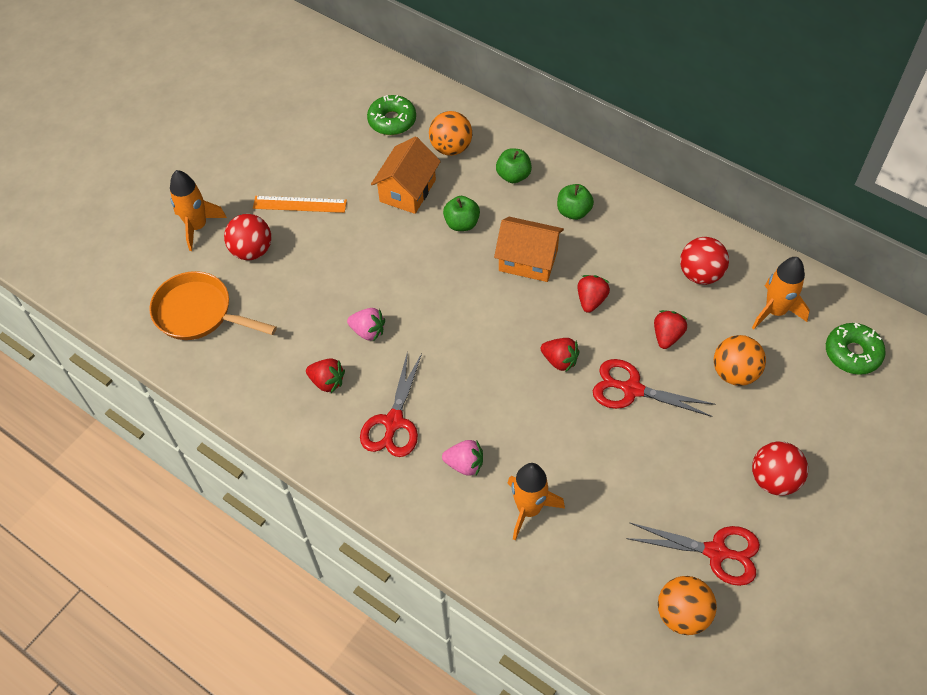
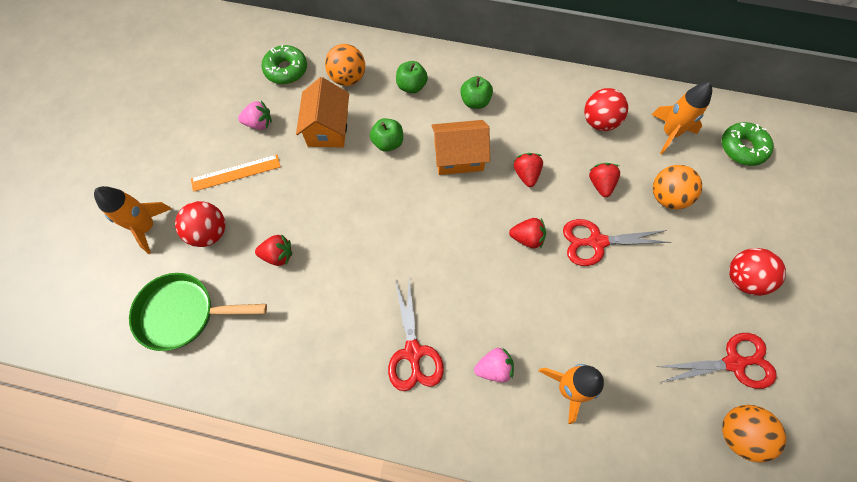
camera: 25 degrees left, 10 degrees up
(199, 313) = (184, 313): orange pan -> green pan
(327, 382) = (335, 336): red strawberry -> red strawberry (278, 255)
(368, 331) = (351, 272): pink strawberry -> pink strawberry (259, 123)

